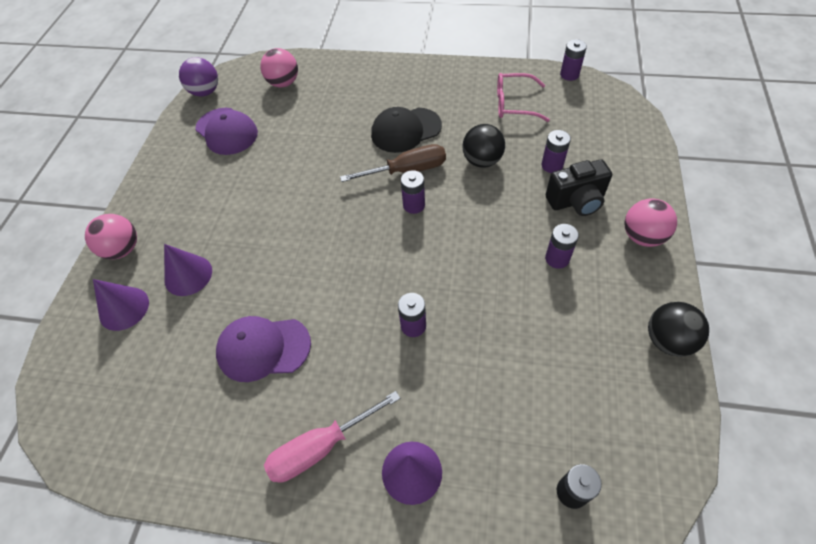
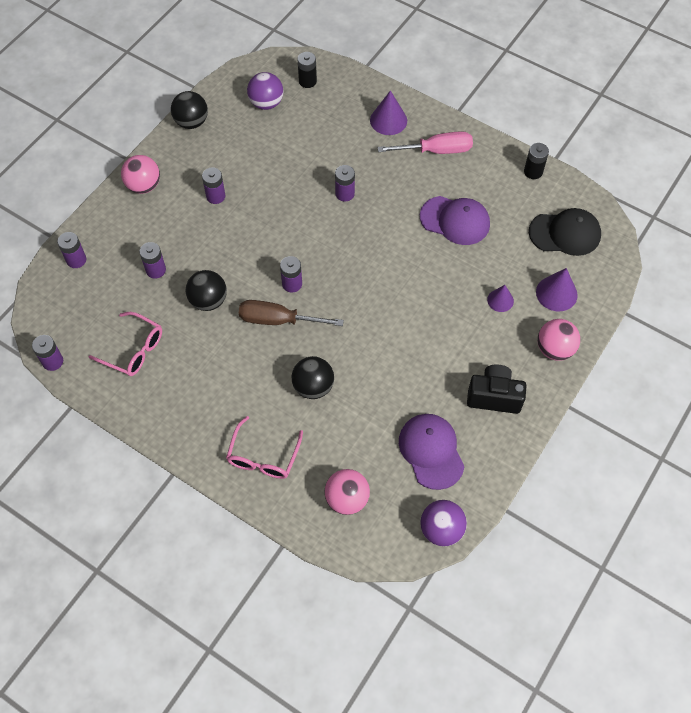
camera: 160 degrees left, 5 degrees up
(170, 474) = (533, 172): none -> black battery
(188, 275) = (500, 300): purple cone -> purple cone, size x0.64
(346, 136) = (313, 387): none -> black ball
(360, 83) = (263, 456): none -> pink glasses
(405, 130) = (253, 367): black cap -> black cap (565, 233)
(576, 201) = (164, 231): black camera -> black camera (494, 397)
(600, 418) = (266, 103): none -> purple ball
(631, 145) = (76, 260): none -> purple battery

